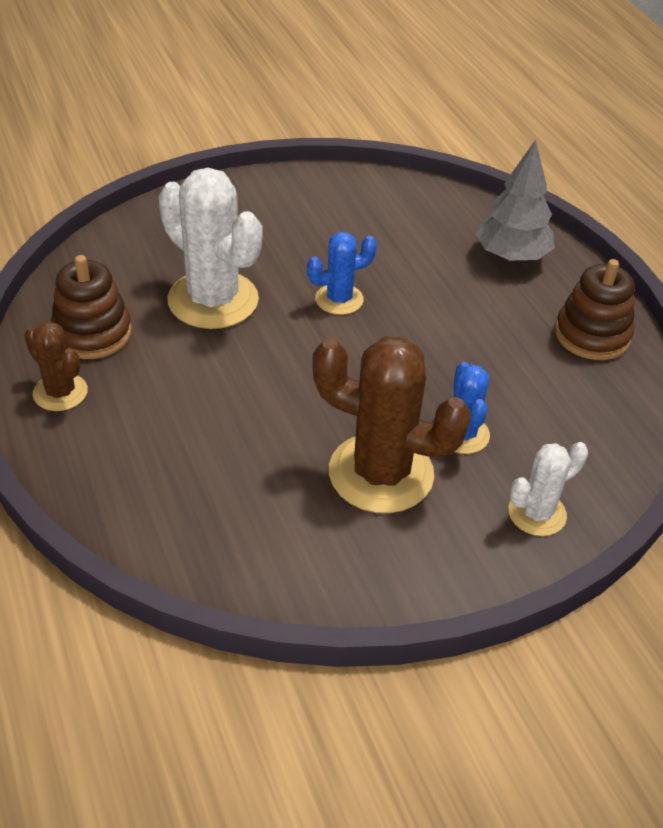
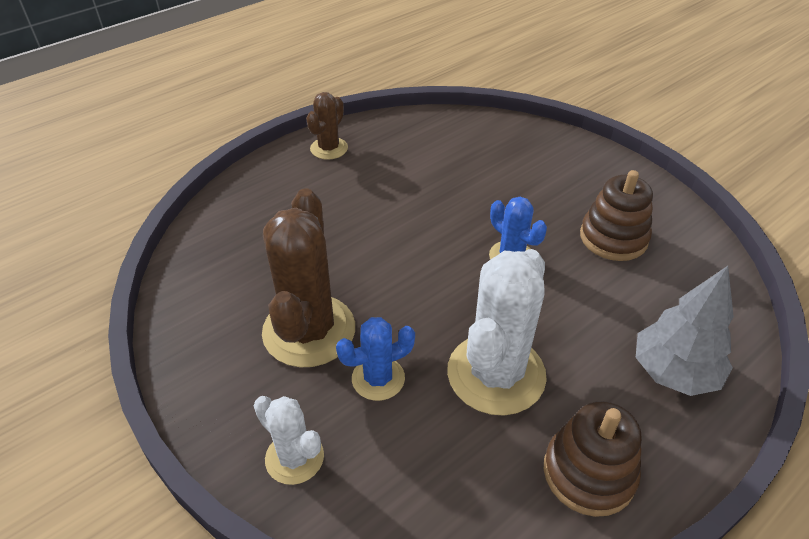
camera: 75 degrees right, 0 degrees up
(92, 333) = (392, 144): brown stacking toy -> brown stacking toy (613, 238)
(213, 300) = (463, 188): white cactus -> white cactus (496, 374)

